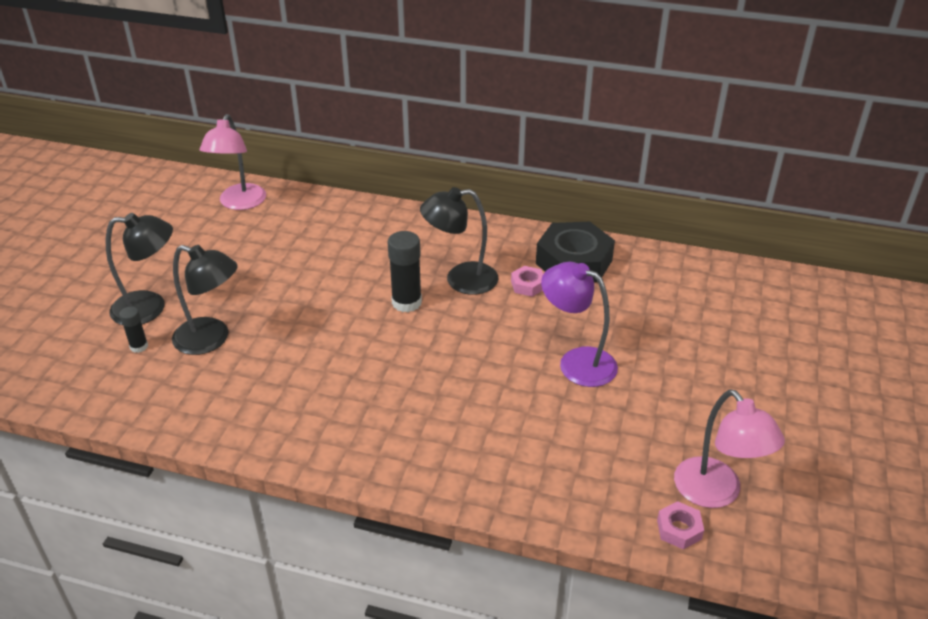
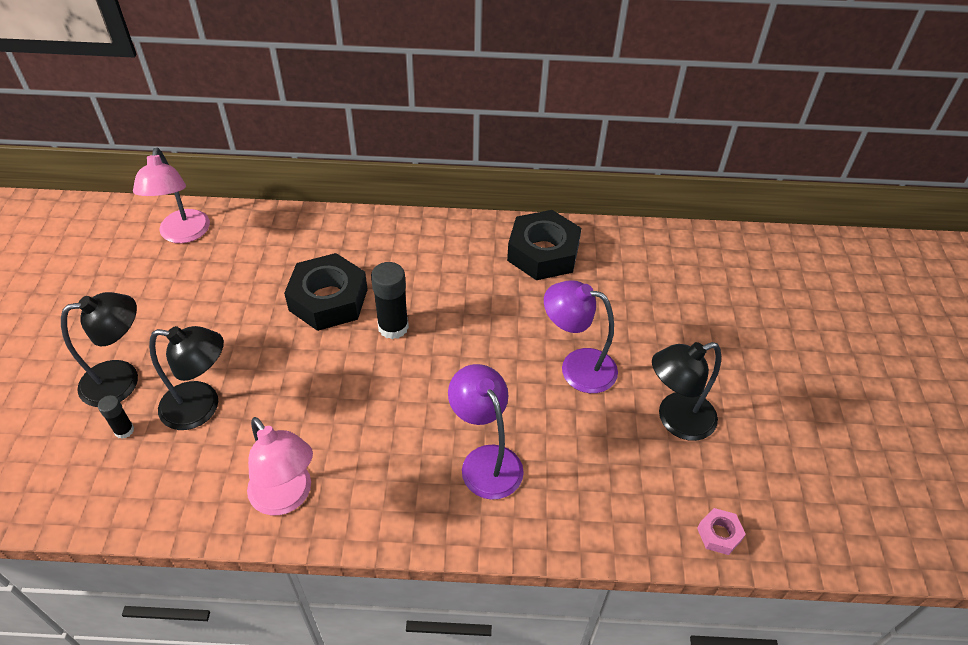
camera: 15 degrees left, 10 degrees up
(353, 272) = (328, 299): none -> black nut
(460, 279) = (439, 291): black lamp -> black lamp (676, 420)
(460, 425) = (485, 461): none -> purple lamp
(528, 285) = (506, 287): pink nut -> none
(716, 493) = (741, 488): pink lamp -> pink lamp (287, 497)

